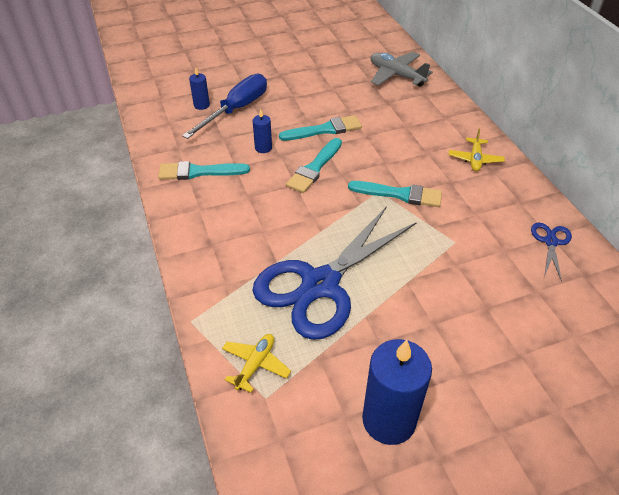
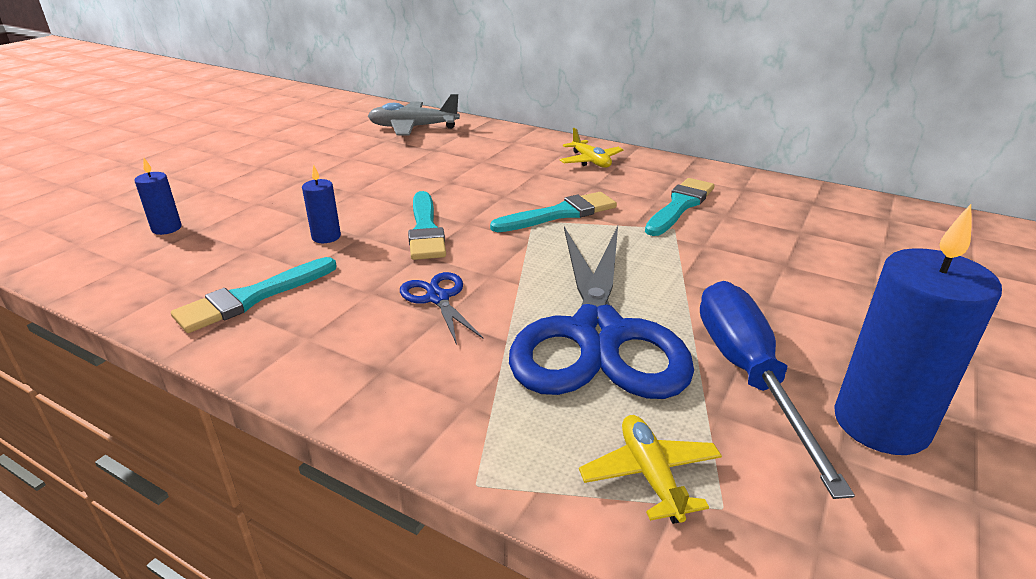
camera: 40 degrees left, 15 degrees down
(236, 110) = (233, 215): blue screwdriver -> blue screwdriver (747, 374)
(324, 130) = (389, 193): turquoise brush -> turquoise brush (680, 206)
(550, 242) = (750, 192): blue scissors -> blue scissors (438, 298)

